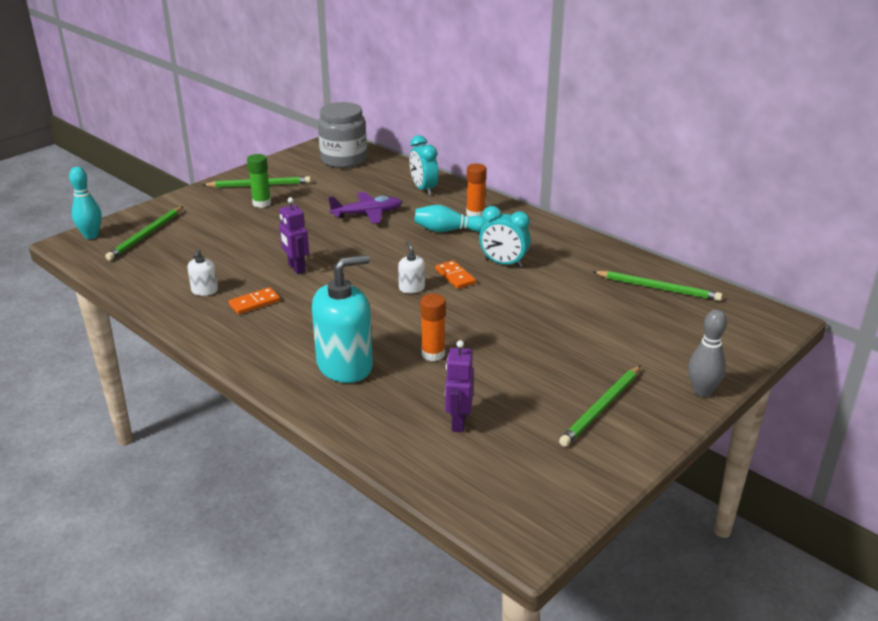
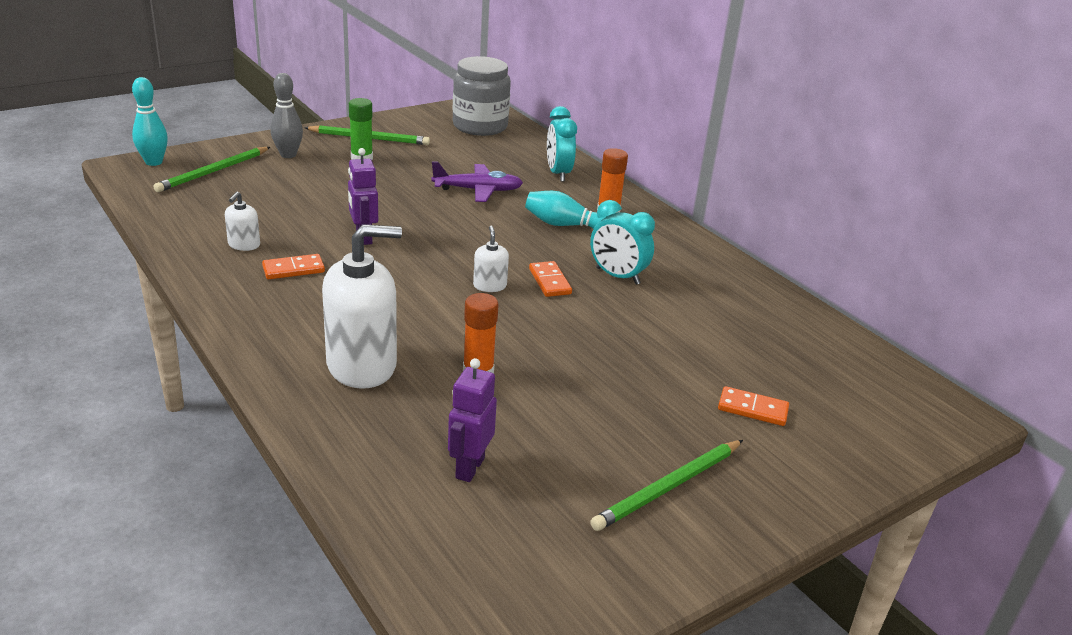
camera: 10 degrees right, 0 degrees up
(345, 365) = (362, 365): turquoise soap dispenser -> white soap dispenser
(638, 343) = (752, 409): none -> orange domino
(658, 288) = (806, 343): green pencil -> none
(702, 391) = (817, 493): grey bowling pin -> grey bowling pin (288, 155)

